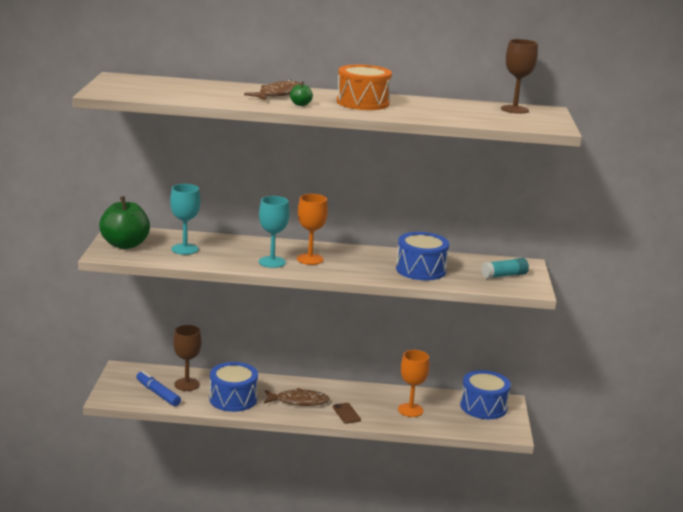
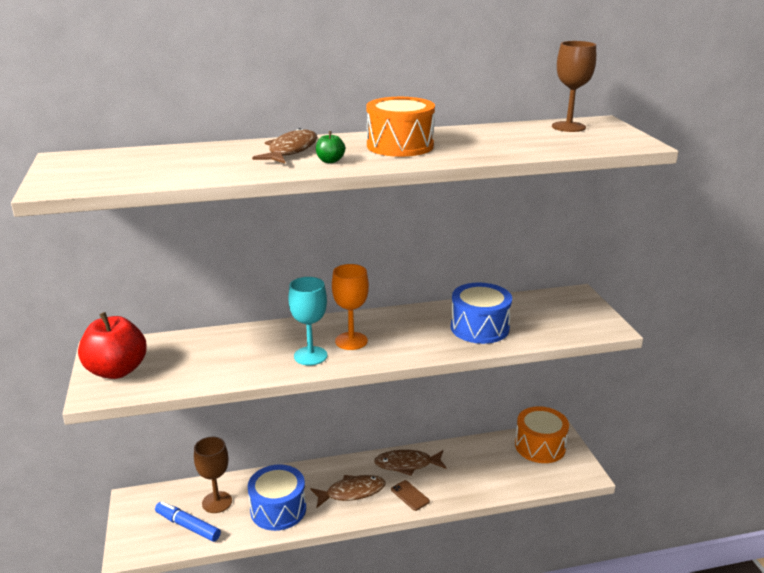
camera: 15 degrees left, 5 degrees up
(125, 245) = (117, 370): green apple -> red apple
(185, 249) = (196, 360): turquoise goblet -> none
(356, 394) = (407, 464): none -> brown fish
(410, 410) = (472, 471): orange goblet -> none
(483, 407) = (540, 446): blue drum -> orange drum
(504, 275) = (568, 315): turquoise glue stick -> none

